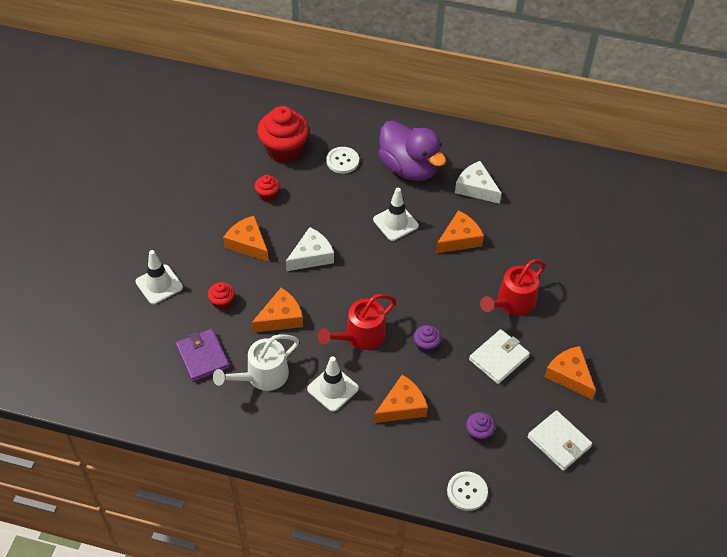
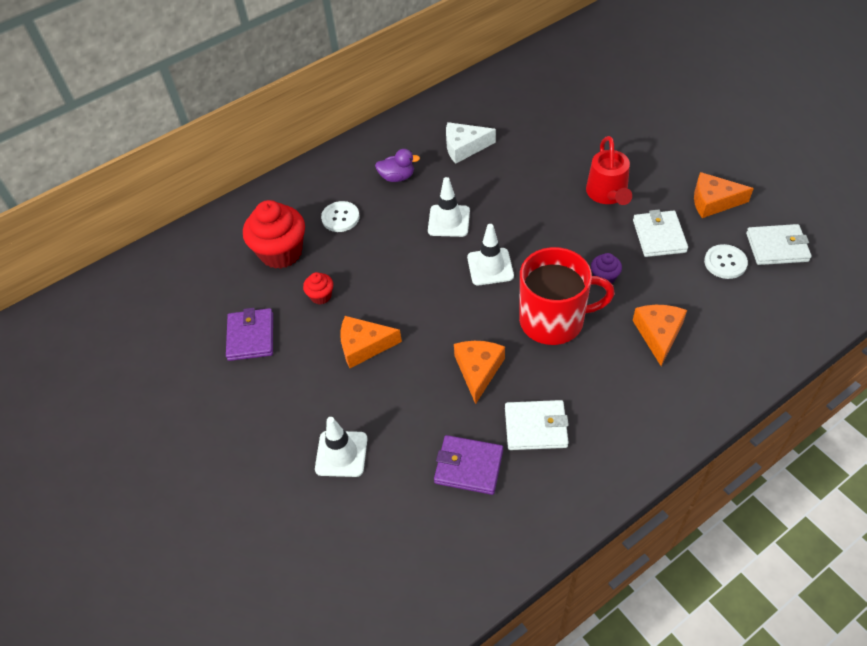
camera: 45 degrees left, 0 degrees up
(205, 181) = (251, 336): none -> purple wallet
(222, 302) = (415, 409): red cupcake -> none
(262, 376) = (536, 427): white watering can -> white wallet
(311, 256) = (427, 304): white cheese -> none
(332, 389) = (597, 376): white traffic cone -> white traffic cone (490, 267)
(360, 336) = (554, 320): red watering can -> red mug
(409, 168) = (397, 177): purple duck -> purple duck, size x0.48
(459, 239) = (508, 189): orange cheese -> none
(467, 491) = (786, 340): white button -> white button (725, 262)
(479, 433) = (729, 295): purple cupcake -> none

